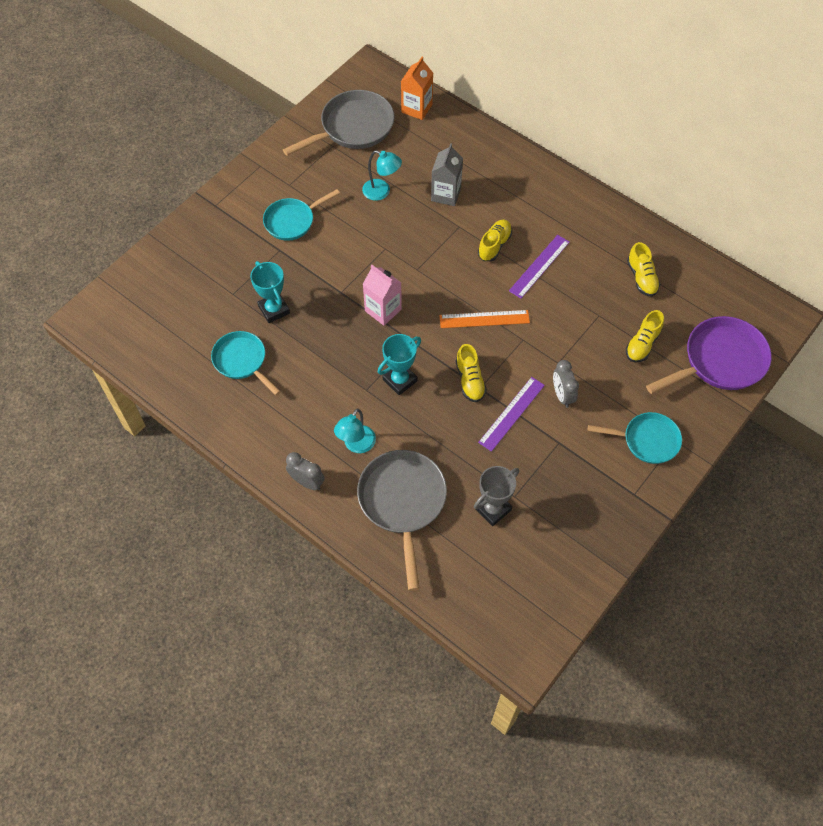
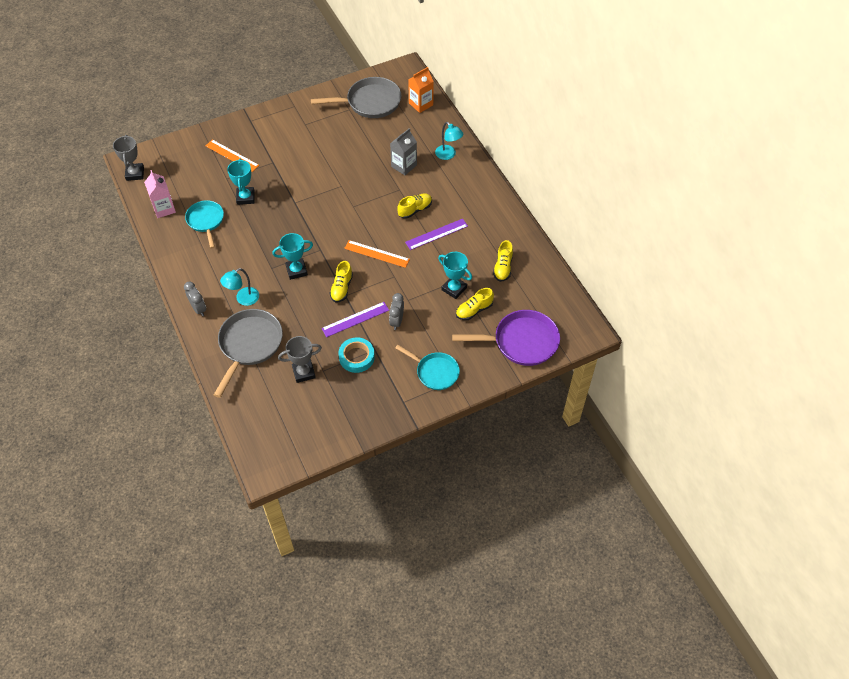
camera: 25 degrees right, 5 degrees down
(105, 333) = (135, 173): none -> grey trophy
(220, 260) = (232, 155): none -> orange ruler
(292, 221) = (292, 147): turquoise pan -> none
(382, 192) = (362, 149): turquoise lamp -> turquoise lamp (448, 155)
(383, 310) = (314, 223): pink carton -> pink carton (164, 208)
(544, 461) = (356, 357): none -> turquoise tape
(603, 327) = (454, 289): none -> turquoise trophy

